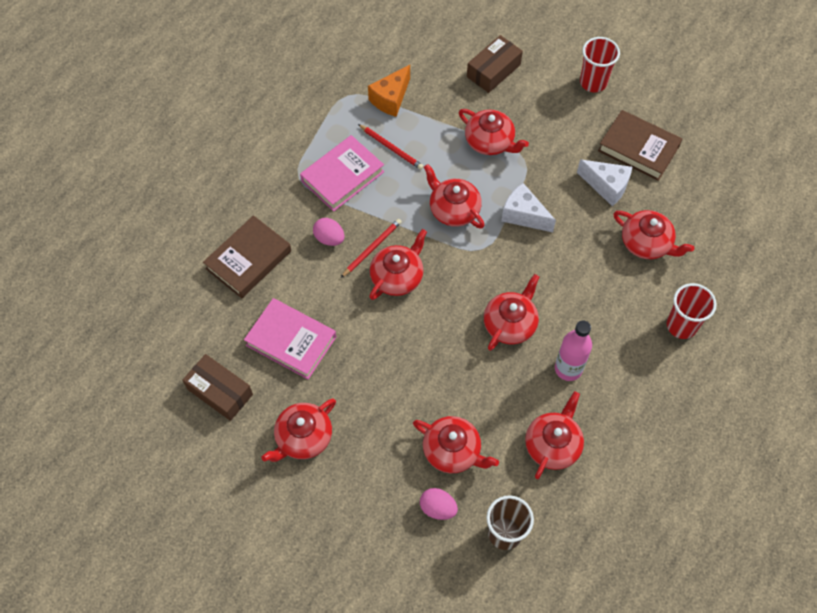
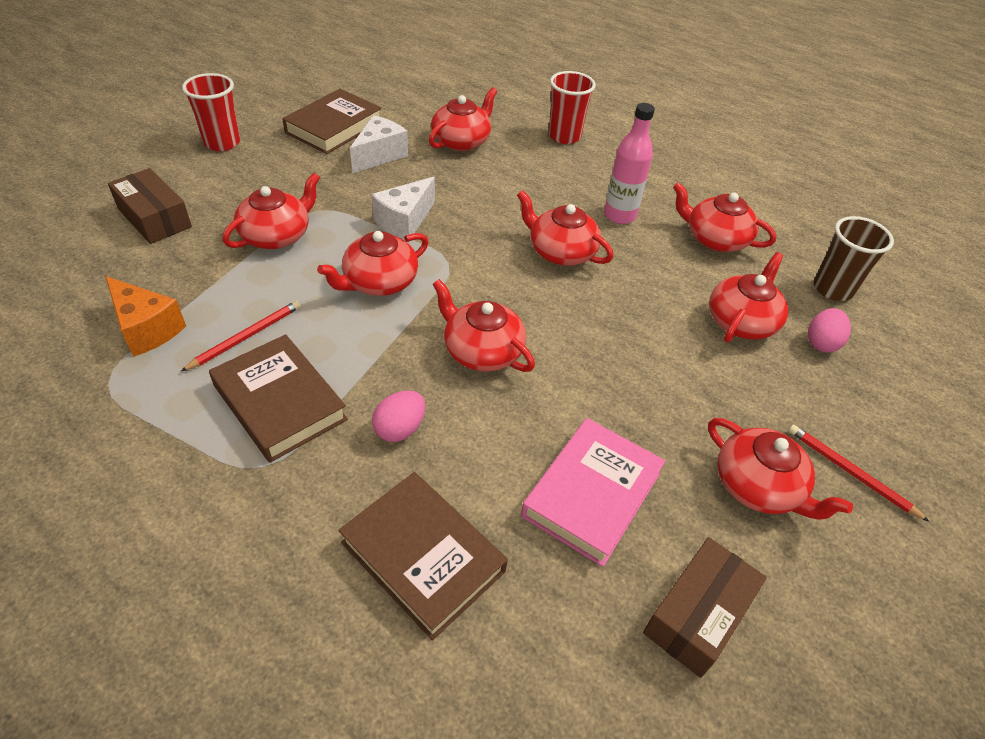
camera: 90 degrees left, 15 degrees down
(342, 176) = (279, 402): pink book -> brown book
(372, 248) = (428, 376): red pencil -> red pencil (850, 473)

